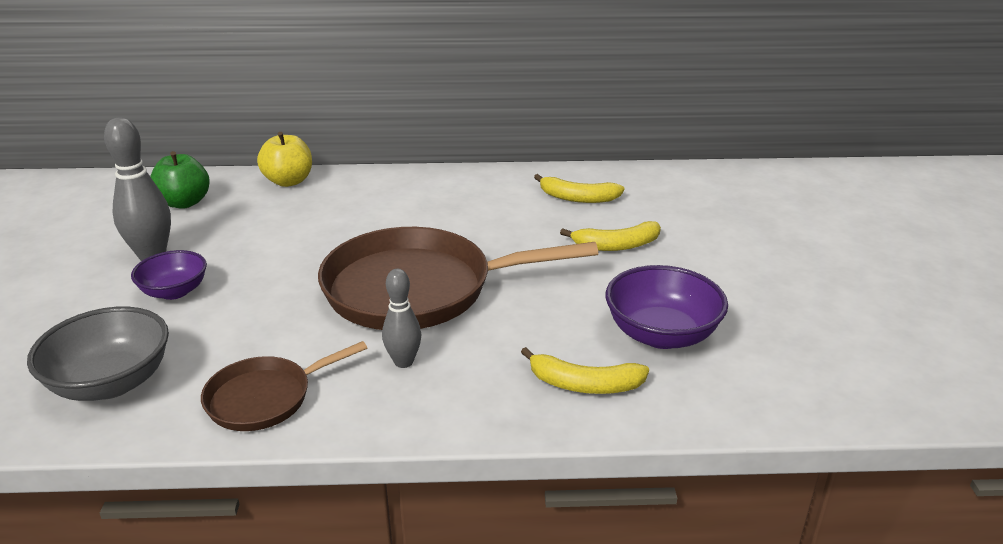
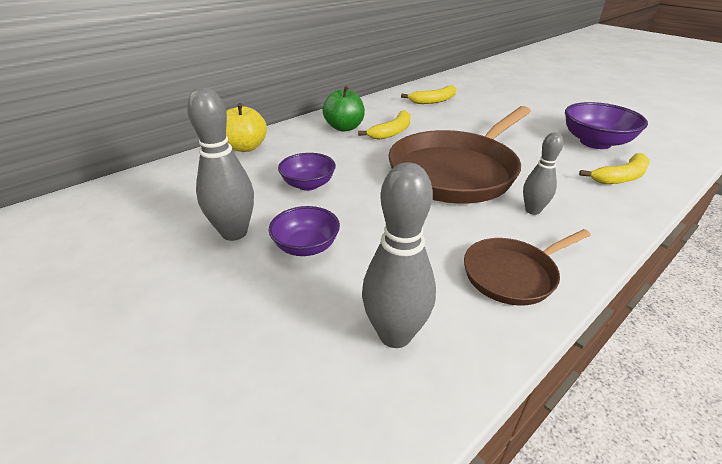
camera: 40 degrees left, 5 degrees up
(111, 382) = (395, 334): grey bowl -> grey bowling pin
(184, 203) = (186, 189): green apple -> green apple (344, 127)
(265, 398) = (513, 274): brown pan -> brown pan turned 45 degrees clockwise
(270, 240) = (308, 184): none -> purple bowl
(616, 245) = (496, 114): yellow banana -> yellow banana (392, 132)

